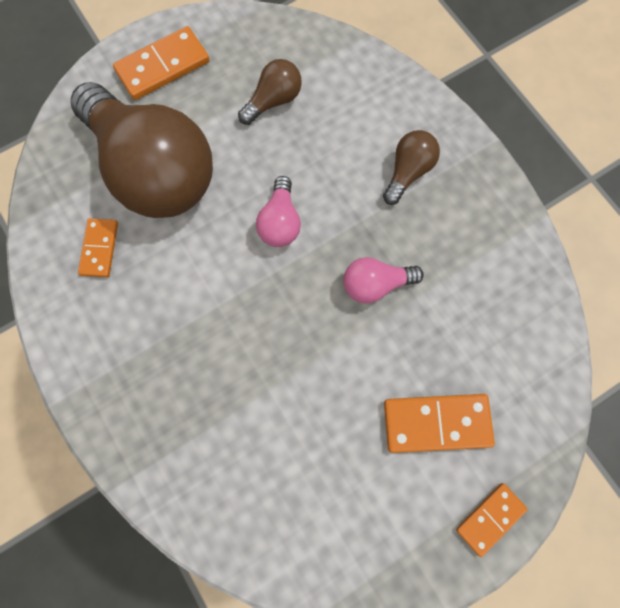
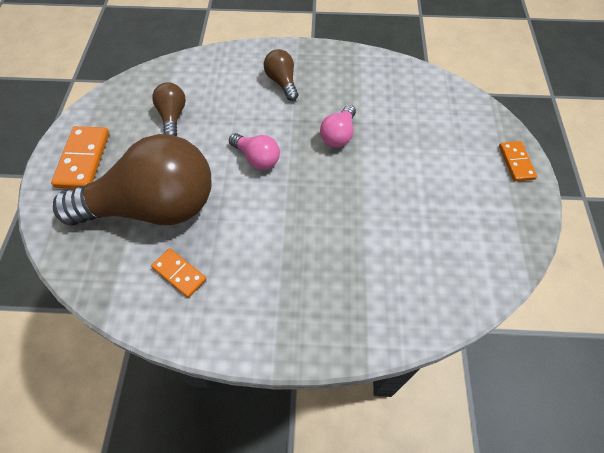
camera: 55 degrees left, 15 degrees down
(436, 423) = (444, 155): orange domino -> none

